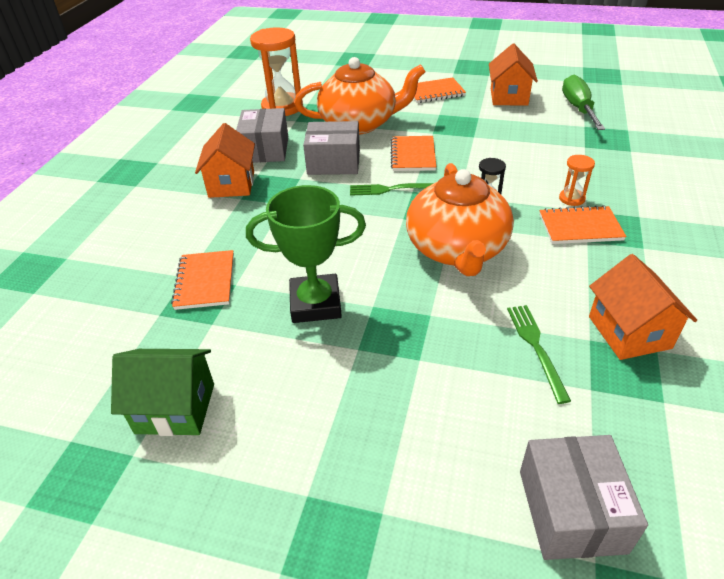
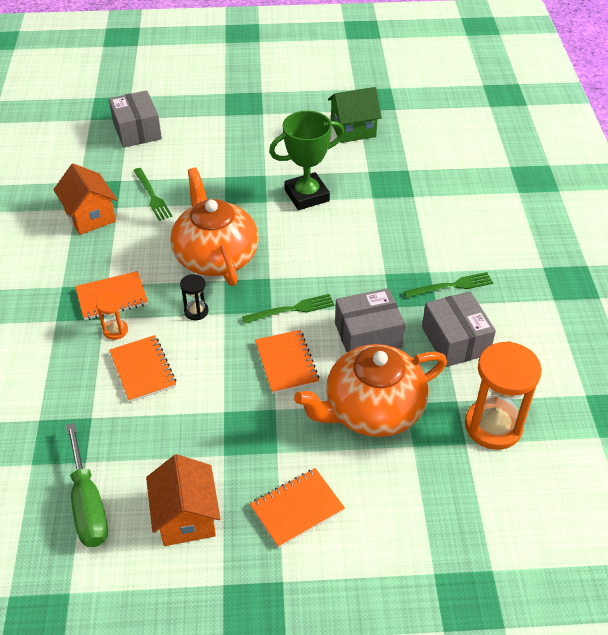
camera: 160 degrees right, 5 degrees up
(205, 281) = (396, 195): orange notebook -> orange notebook (143, 370)
(231, 184) = (451, 286): orange house -> green fork

